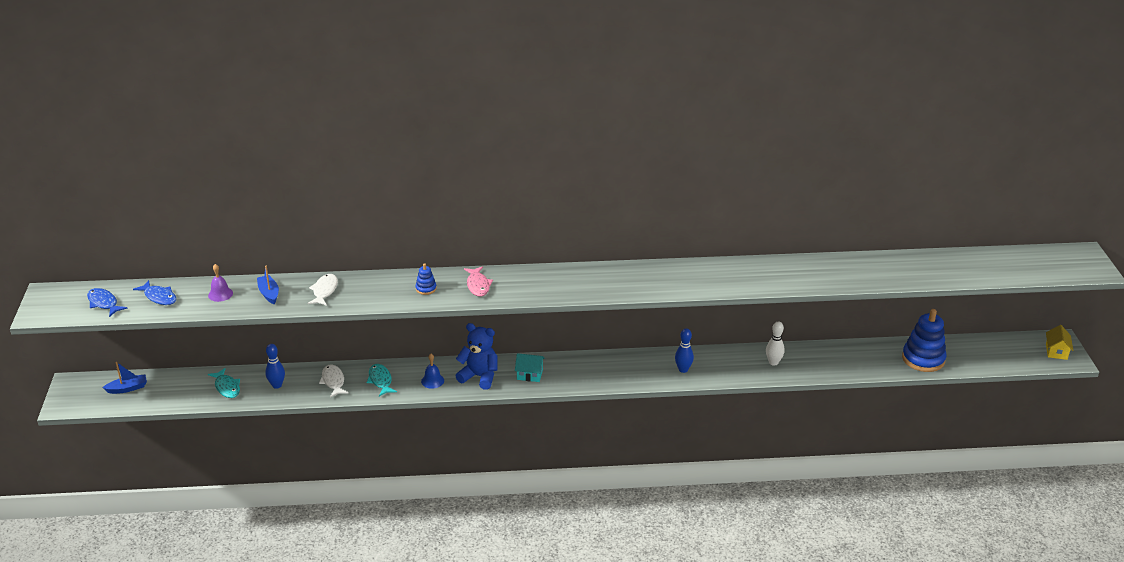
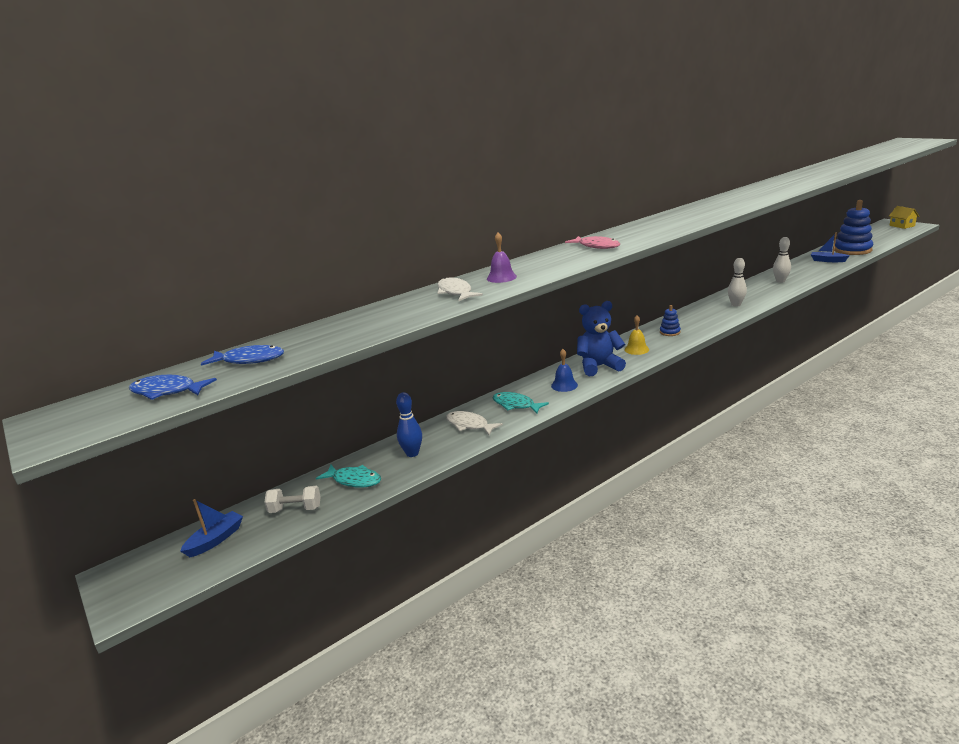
camera: 30 degrees left, 10 degrees down
(180, 390) = (295, 509): none -> white dumbbell
(220, 294) = (333, 332): purple bell -> purple bell (501, 277)
(269, 293) = (395, 313): blue boat -> blue boat (827, 260)
(426, 289) = (555, 261): blue stacking toy -> blue stacking toy (670, 332)
(529, 374) = (636, 349): turquoise house -> yellow bell
(683, 369) = (736, 305): blue bowling pin -> white bowling pin

